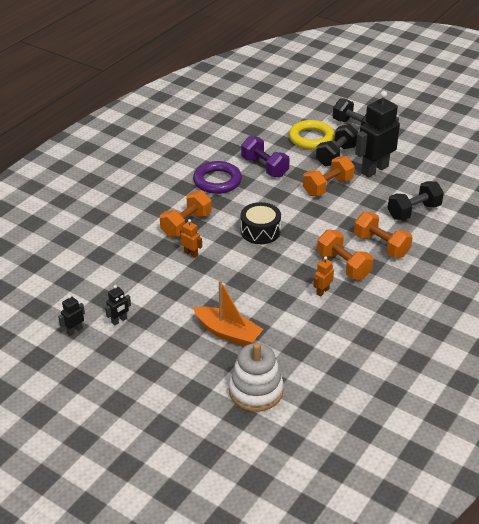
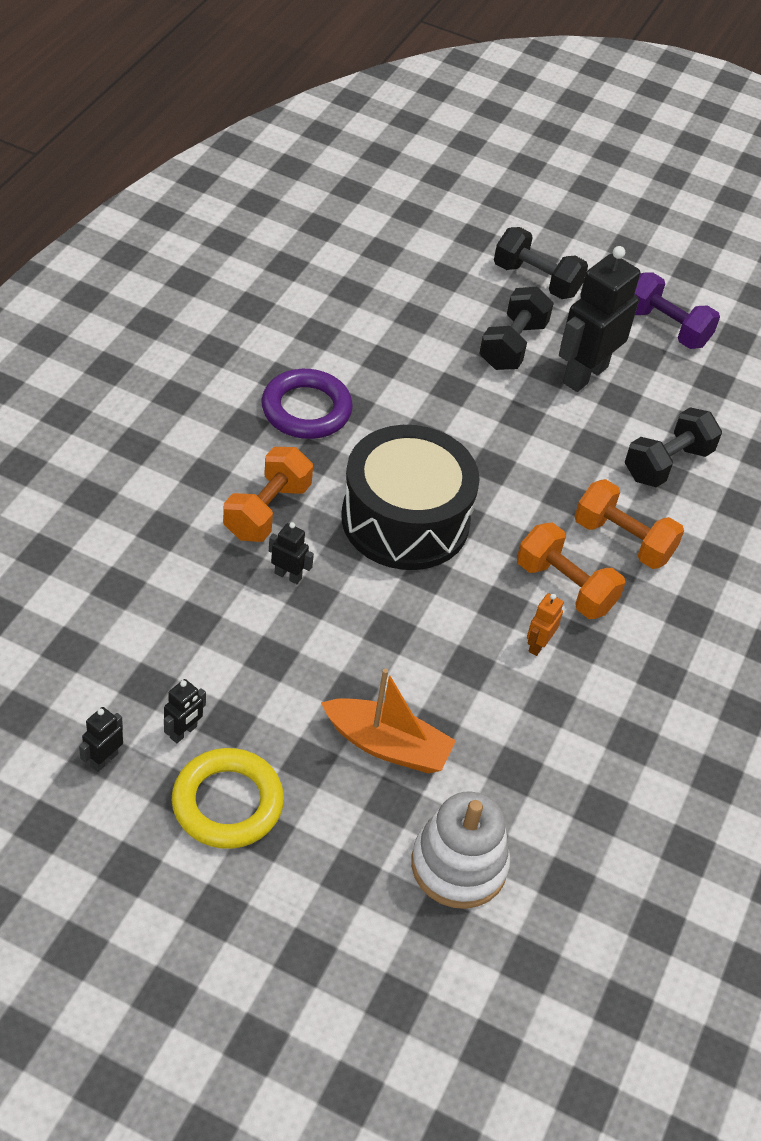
camera: 15 degrees left, 10 degrees up
(191, 254) = (288, 575): orange robot -> black robot
(260, 231) = (405, 519): black drum -> black drum, size x1.76
(264, 167) = (387, 375): purple dumbbell -> purple dumbbell (665, 327)
(311, 138) = (460, 307): yellow ring -> yellow ring (227, 803)
(327, 187) = (508, 415): orange dumbbell -> none

